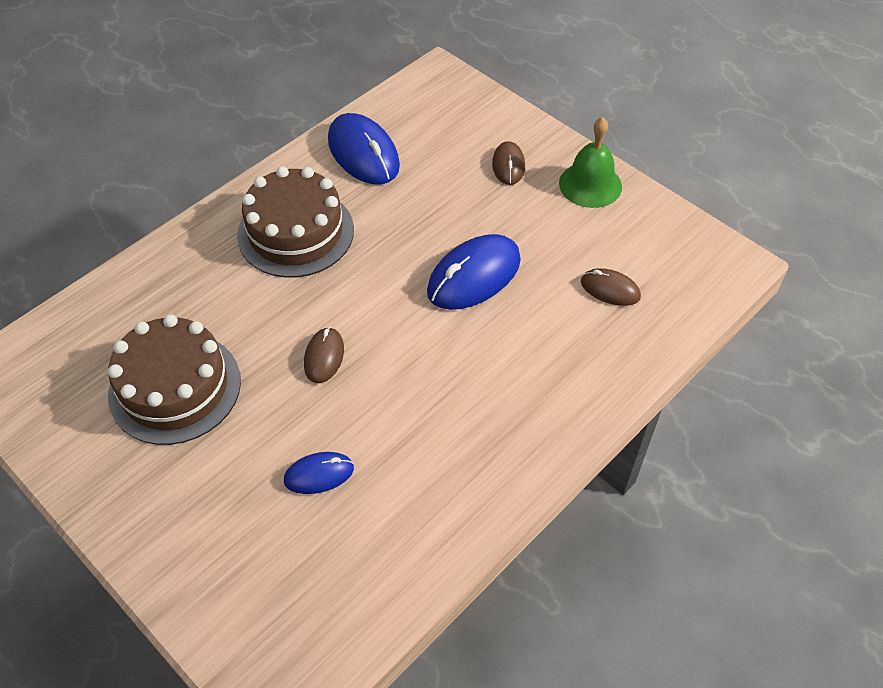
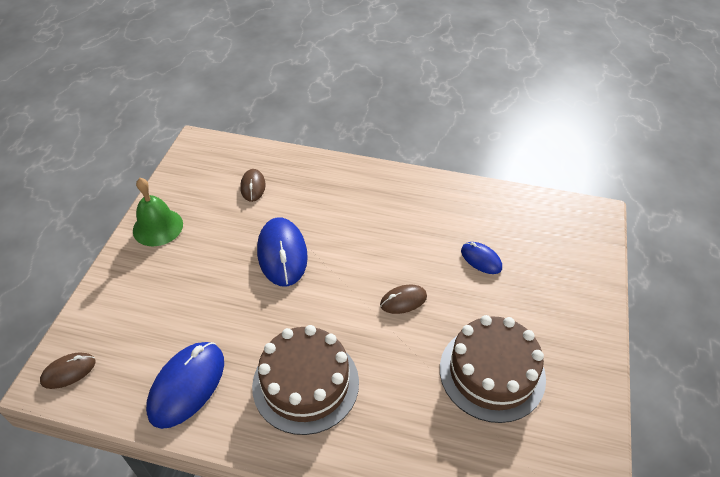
camera: 120 degrees left, 5 degrees down
(474, 276) = (282, 254): blue mouse -> blue mouse turned 60 degrees clockwise
(508, 165) = (158, 280): brown mouse -> brown mouse (68, 372)

